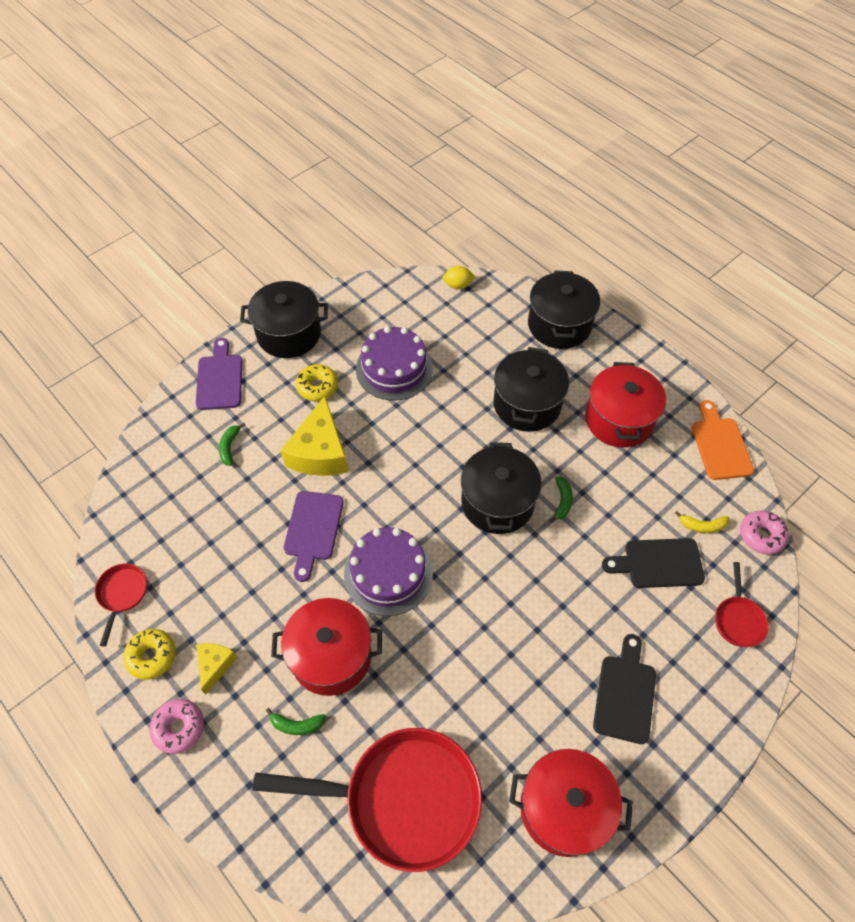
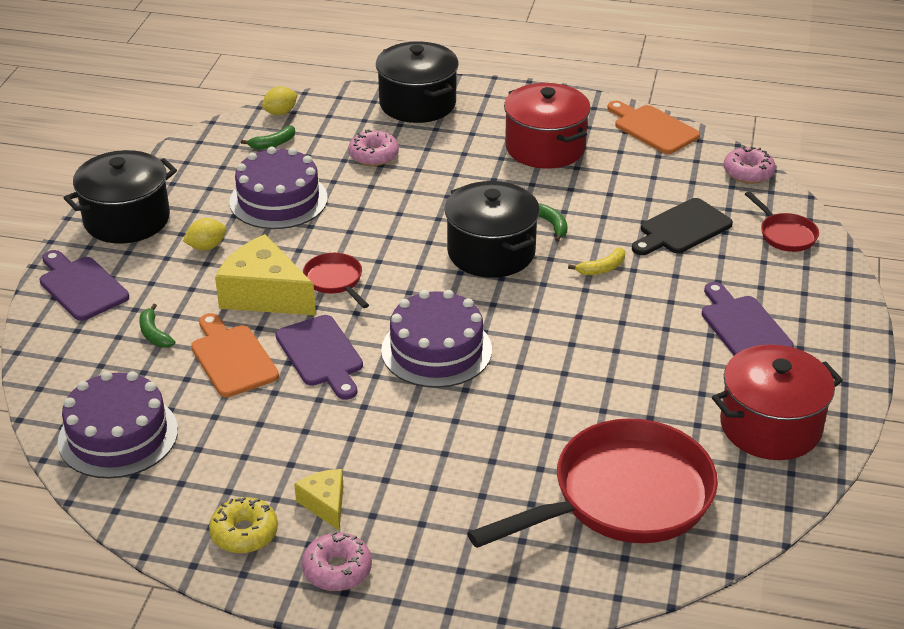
camera: 35 degrees left, 20 degrees down
(122, 594) = (153, 504): red pan -> red pan (335, 281)
(146, 522) = (118, 435): none -> purple cake
(258, 497) = (232, 358): none -> orange cutting board
(297, 725) = (462, 502): green banana -> green banana (273, 143)
(317, 386) = (206, 247): yellow donut -> yellow lemon
(320, 452) = (264, 294): yellow cheese -> yellow cheese turned 150 degrees clockwise
(331, 656) = (443, 436): red pot -> none
(489, 360) = (373, 155): none -> pink donut
(527, 404) = (446, 172): black pot -> none
(625, 694) = (743, 327): black cutting board -> purple cutting board
(702, 526) = (693, 188): yellow banana -> yellow banana (602, 268)

